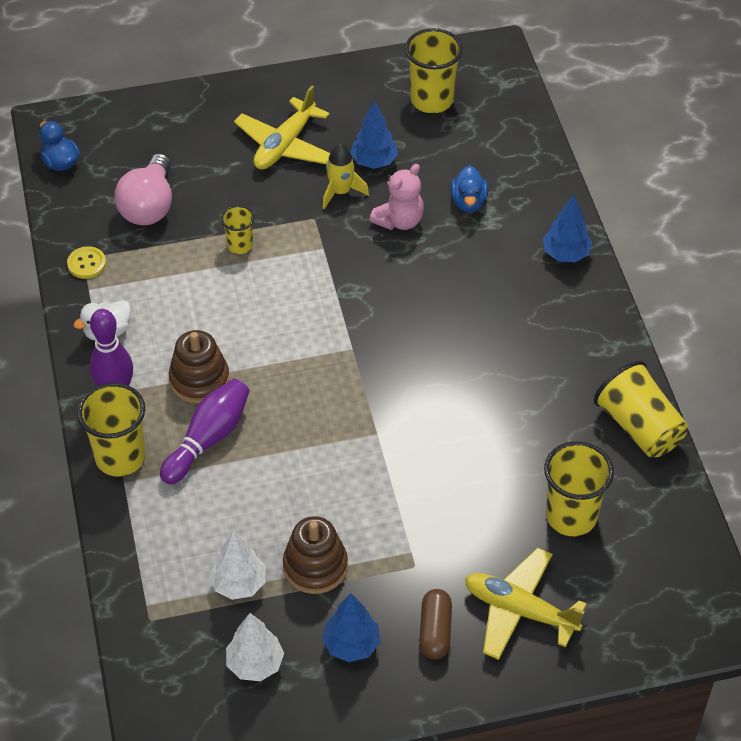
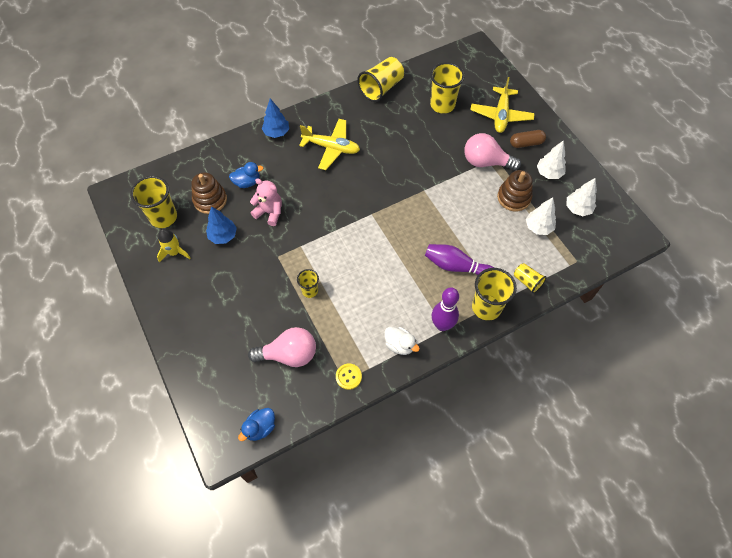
camera: 105 degrees left, 10 degrees up
(142, 529) = (527, 281): none -> yellow cup
(199, 380) = (418, 283): brown stacking toy -> brown stacking toy (210, 200)
(285, 145) = (217, 289): yellow plane -> yellow plane (331, 148)
(341, 192) = (252, 247): yellow rocket -> yellow rocket (174, 252)
(351, 645) = (549, 173): blue tree -> white tree
(410, 547) = (485, 162): none -> pink light bulb

